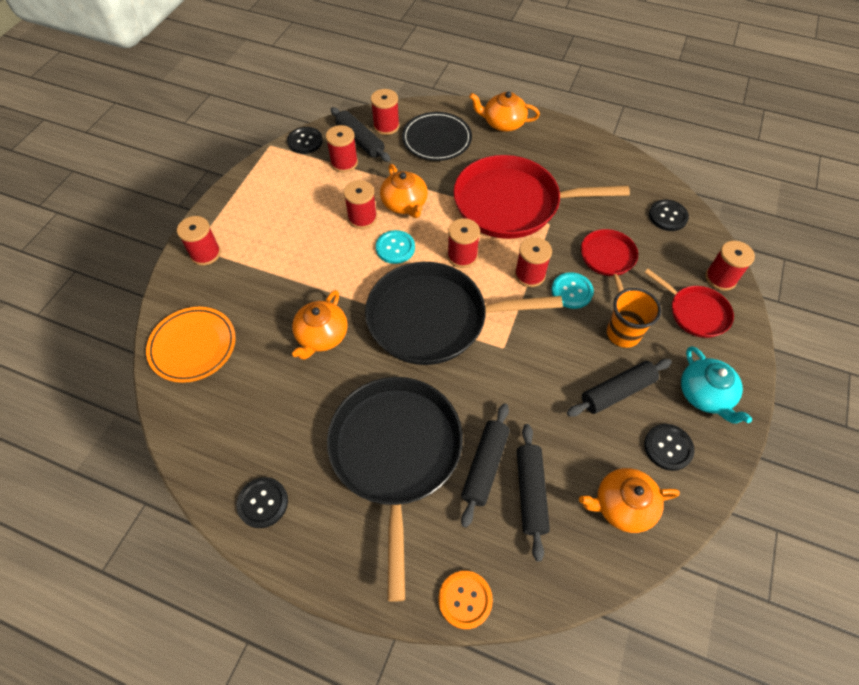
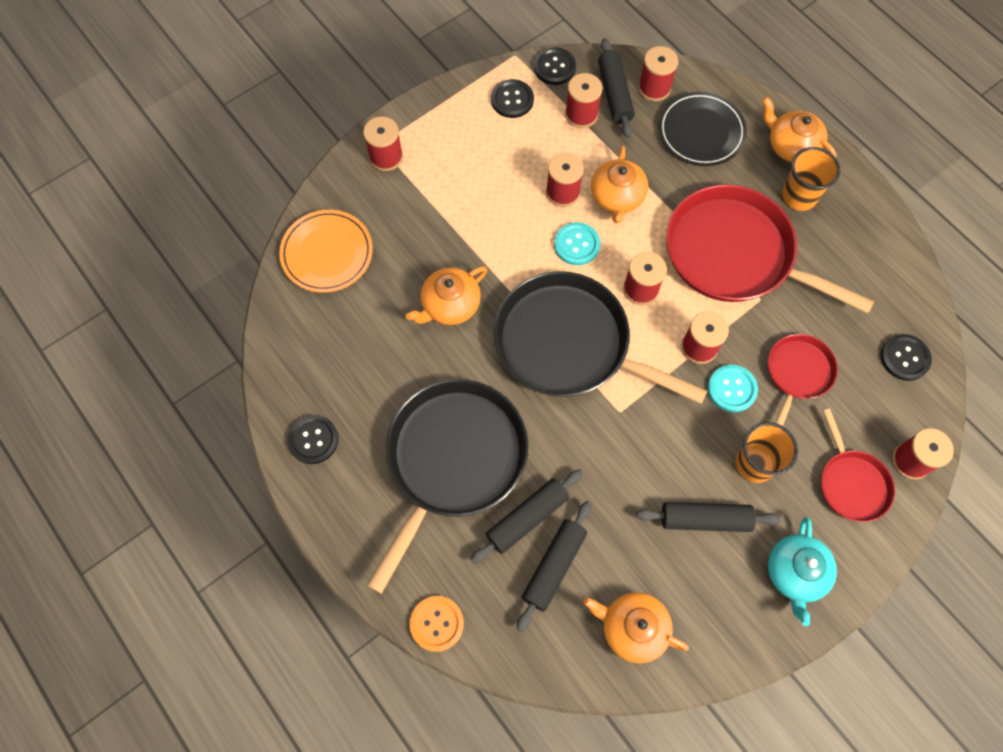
camera: 30 degrees right, 10 degrees up
(529, 150) = (799, 196): none -> orange cup
(668, 447) = (717, 602): black button -> black button (512, 100)

